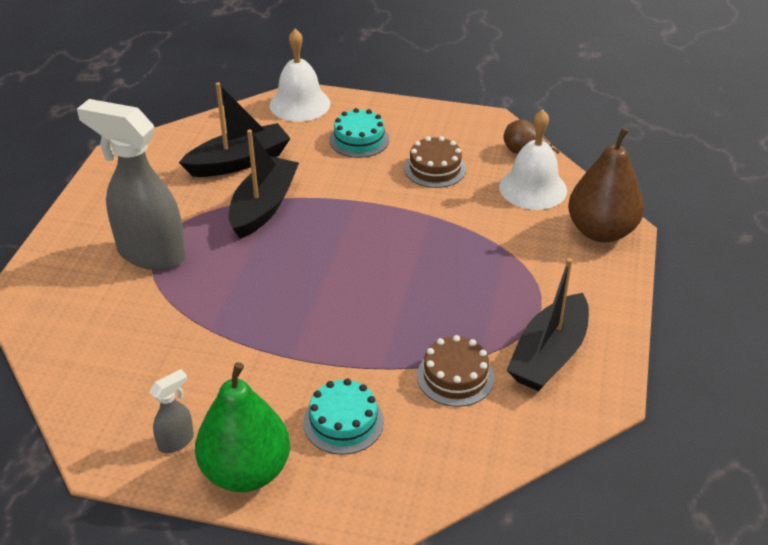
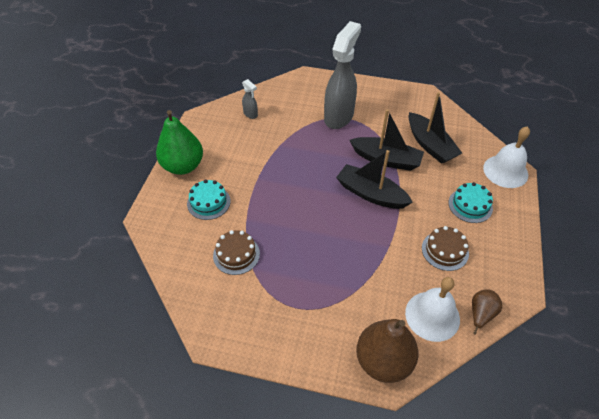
camera: 90 degrees right, 10 degrees up
(176, 441) = (205, 140): grey spray bottle -> grey spray bottle (250, 114)
(549, 355) = (250, 308): black boat -> black boat (371, 194)

